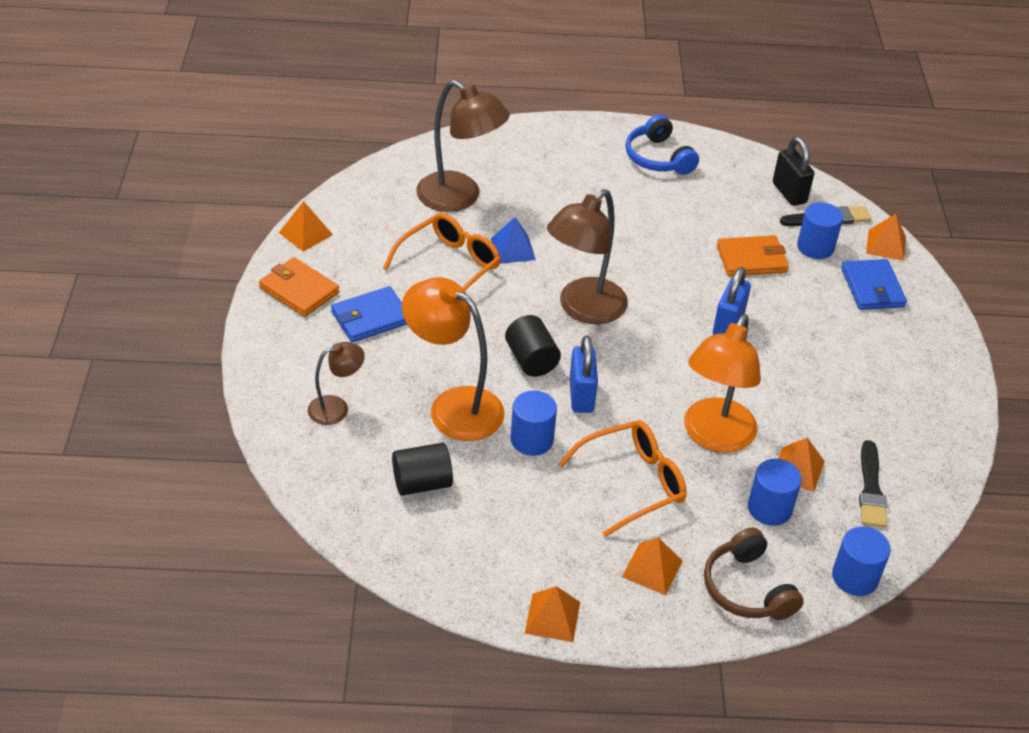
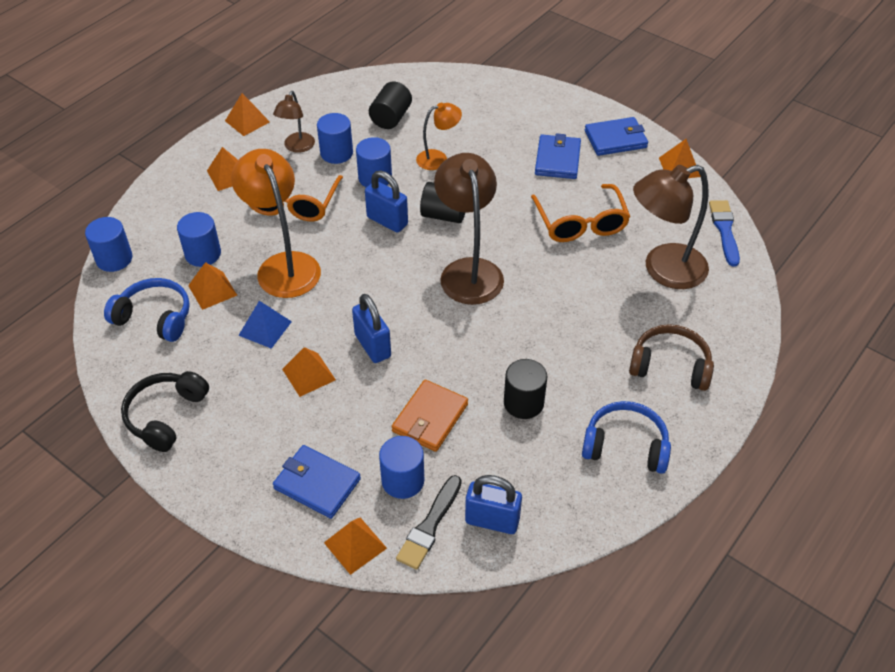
camera: 130 degrees right, 5 degrees up
(299, 290) = (615, 139): orange wallet -> blue wallet
(336, 408) = (486, 111): brown lamp -> brown lamp (297, 147)
(372, 180) = (724, 230): none -> blue brush
(453, 406) = (438, 158): orange lamp -> orange lamp, size x0.54
(513, 249) = (572, 268): blue pyramid -> blue pyramid (265, 328)
(525, 495) = (336, 153): none -> blue cylinder
(681, 218) = (523, 403): none -> black cylinder
(747, 588) = (168, 206): brown headphones -> brown headphones (670, 366)
(789, 193) = (492, 520): black padlock -> blue padlock
(798, 347) = (309, 374): none -> orange pyramid
(871, 489) = (155, 317): black brush -> blue headphones
(935, 408) = (166, 415): none -> black headphones

